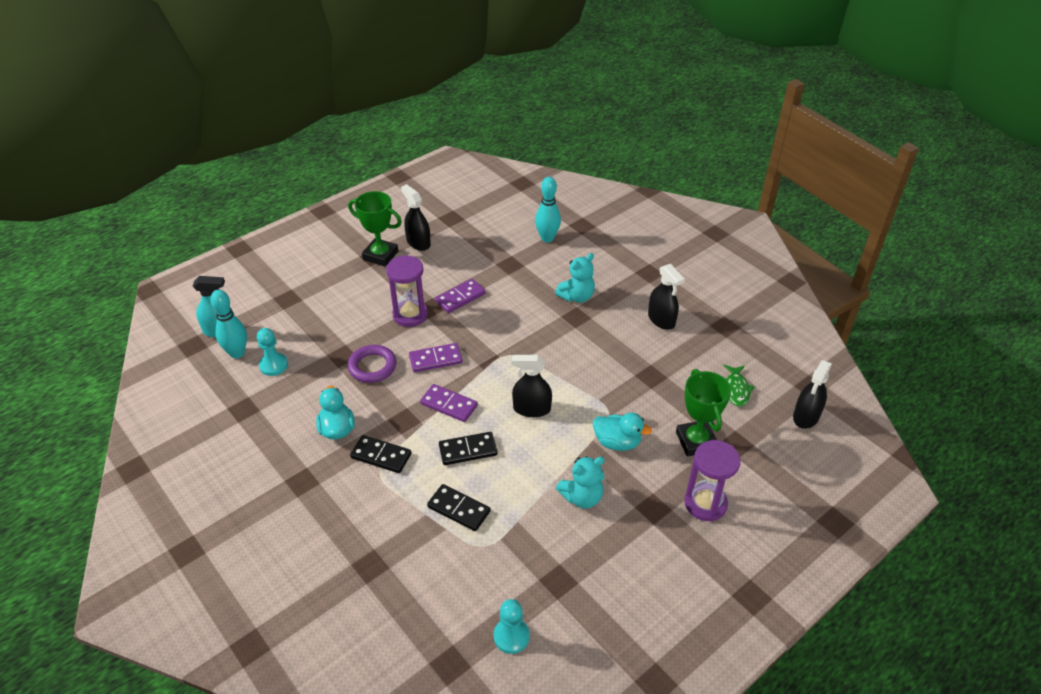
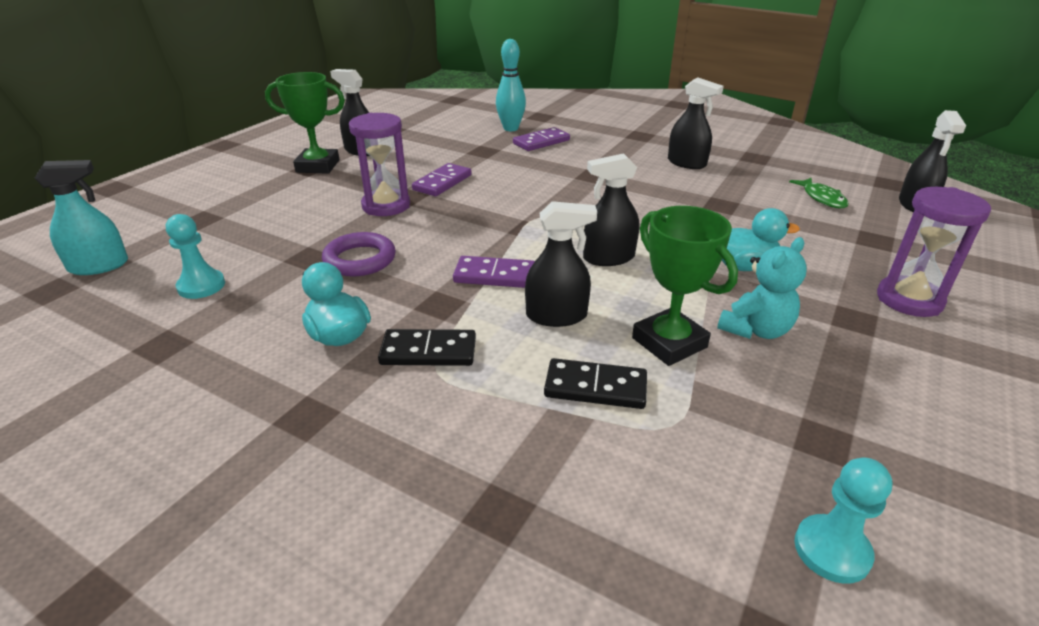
camera: 20 degrees left, 10 degrees down
(237, 353) = (134, 284): turquoise bowling pin -> none
(435, 359) = (446, 237): purple domino -> purple domino (541, 142)
(468, 450) = (556, 316): black domino -> black spray bottle
(576, 296) = (579, 161): turquoise teddy bear -> none
(696, 441) = (830, 246): green trophy -> green trophy (669, 343)

